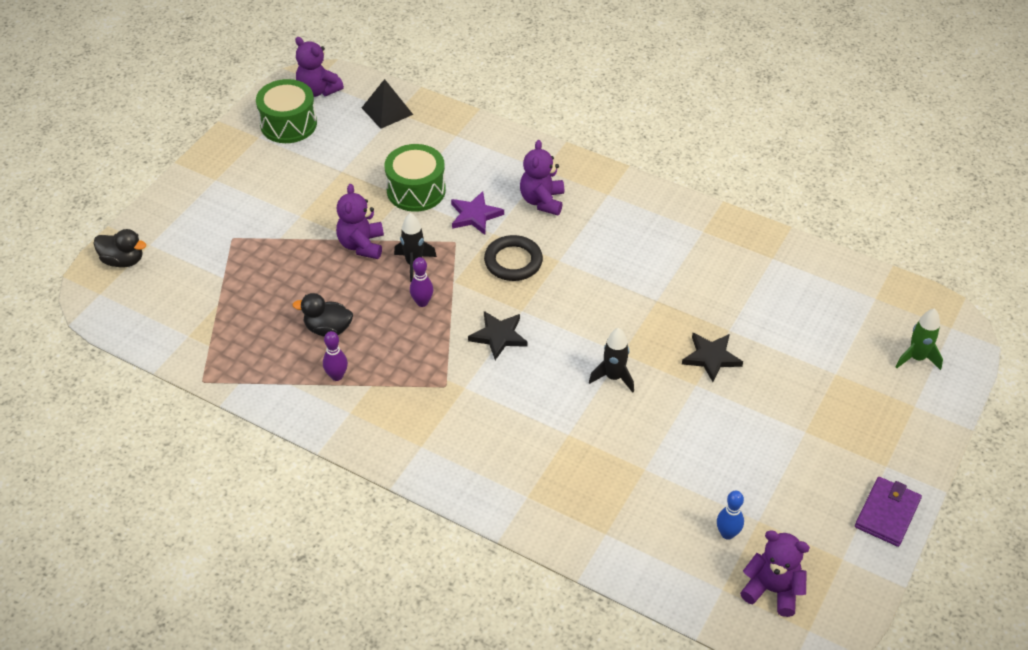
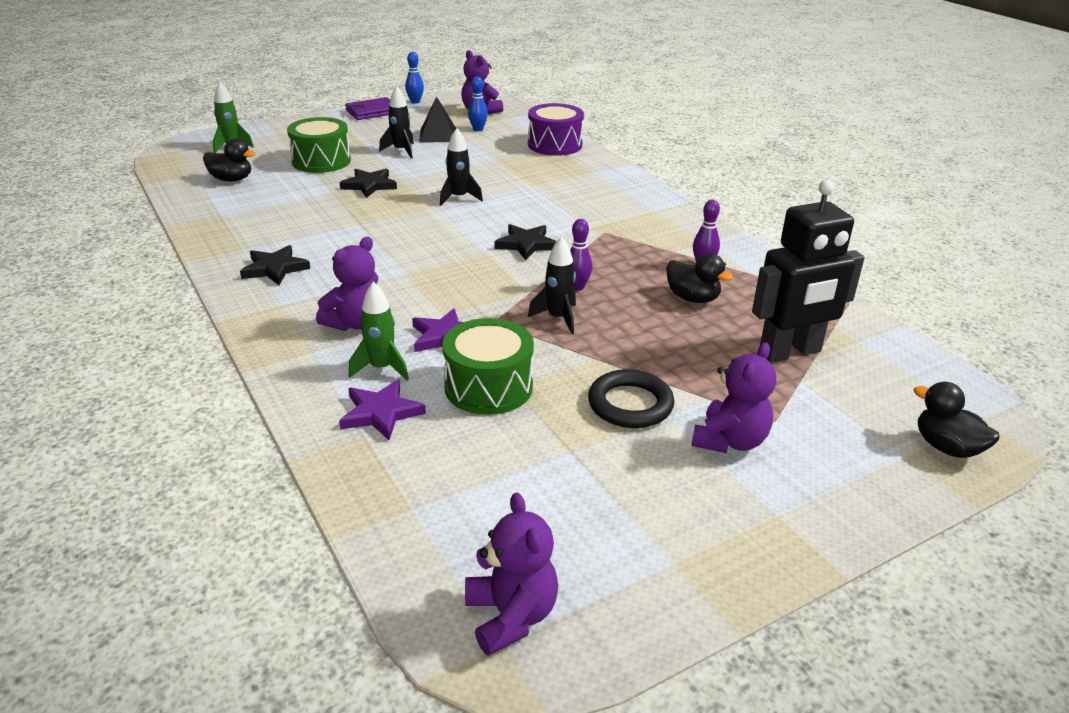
camera: 150 degrees left, 15 degrees down
(236, 301) = (790, 352): none -> black robot
(288, 124) = (607, 565): green drum -> green drum (321, 161)
(361, 245) = (605, 354): purple teddy bear -> purple teddy bear (730, 441)
(387, 111) = (425, 517): black pyramid -> black pyramid (438, 135)
(461, 150) = (381, 413): none -> purple star
(490, 176) = (381, 368): none -> green rocket
(513, 261) = (451, 286): black ring -> black ring (630, 404)
(611, 540) = (555, 145): none -> purple drum
(653, 222) = (274, 268): none -> black star
(754, 436) = (401, 151): none -> black rocket
(835, 306) = (231, 179): none -> black duck
(874, 573) = (415, 102): none -> blue bowling pin

